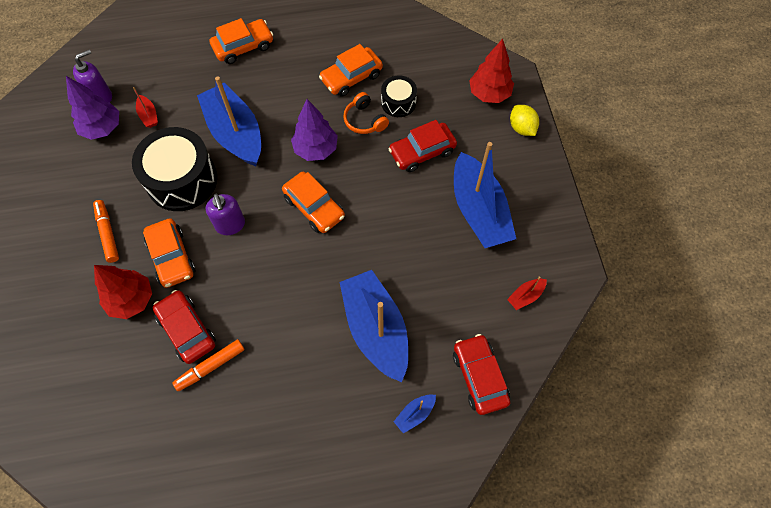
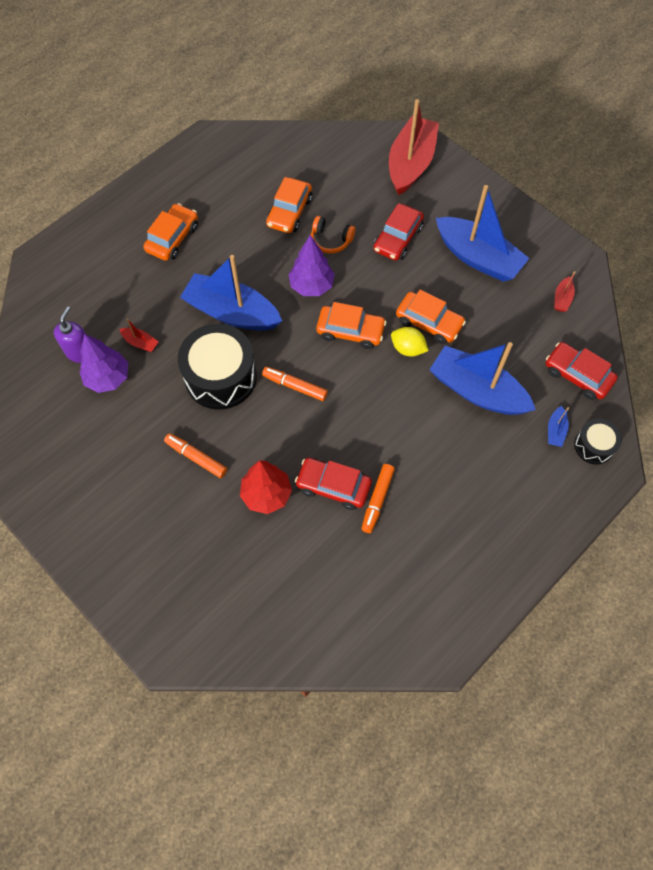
camera: 35 degrees left, 0 degrees up
(172, 257) = (269, 441): orange car -> orange car (429, 322)
(230, 225) = (295, 386): purple soap dispenser -> orange marker
(398, 102) = (346, 210): black drum -> black drum (594, 446)
(489, 94) = (411, 164): red tree -> red boat
(521, 128) = (457, 176): yellow lemon -> yellow lemon (408, 349)

